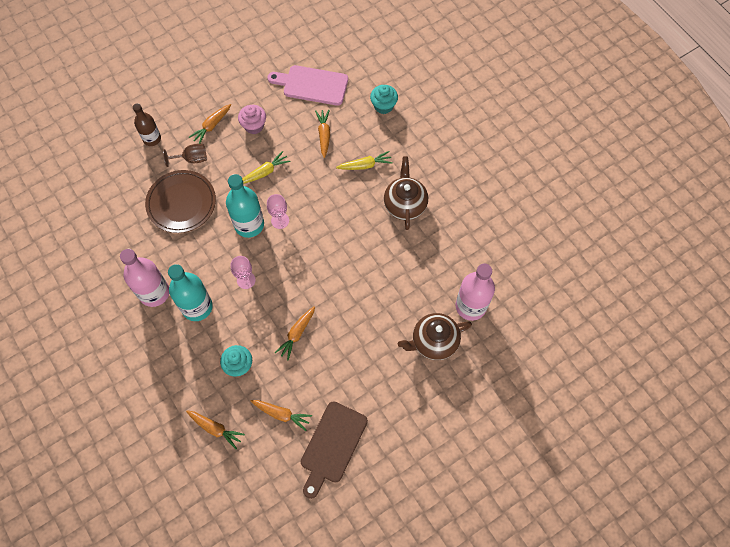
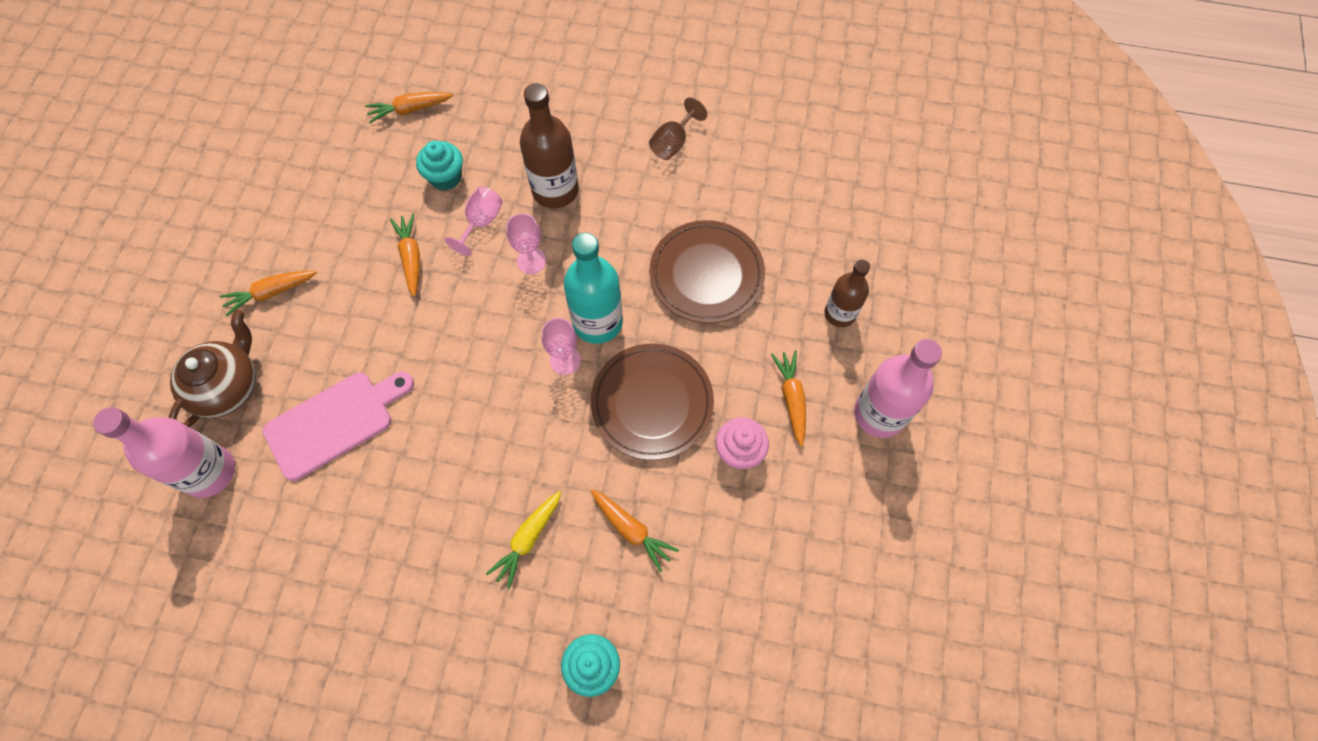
camera: 135 degrees right, 0 degrees up
(154, 293) = (618, 165): pink bottle -> pink bottle (879, 414)
(192, 159) = (761, 334): brown goblet -> brown goblet (673, 143)
(197, 307) = (555, 190): turquoise bottle -> brown bottle
(247, 322) = (481, 222): none -> pink goblet
(265, 172) = (652, 403): yellow carrot -> brown plate
(282, 414) = (351, 174): orange carrot -> orange carrot (271, 293)
(312, 85) = (733, 595): pink cutting board -> pink cutting board (335, 422)
(332, 445) = (266, 190): brown cutting board -> none
(405, 204) = (417, 533): brown teapot -> none

